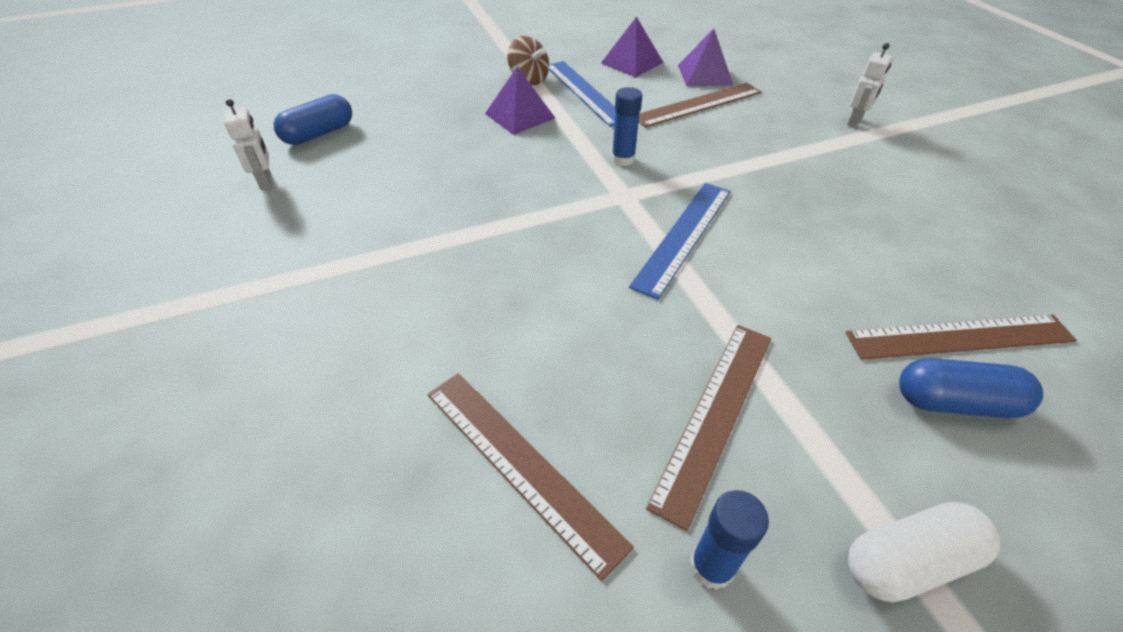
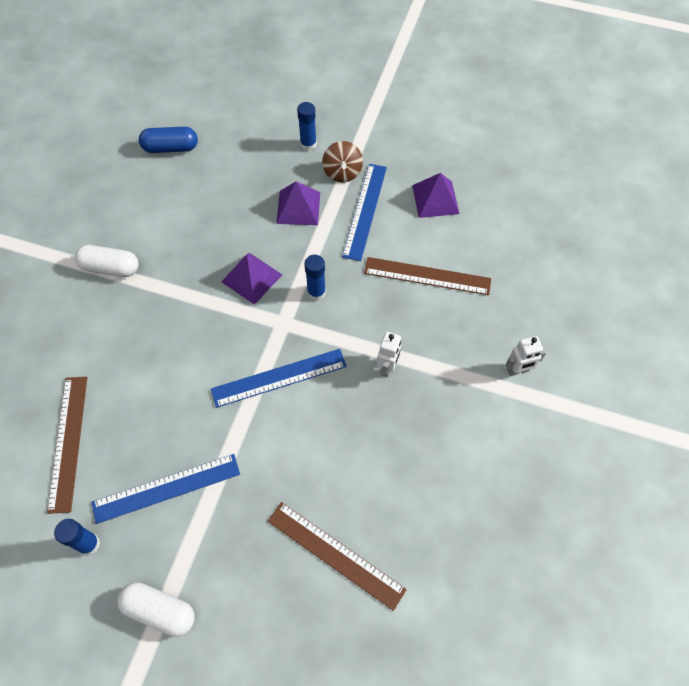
camera: 40 degrees right, 15 degrees up
(266, 182) = (113, 175): white robot -> white robot (387, 367)
(360, 256) = (110, 268): none -> white capsule
(470, 76) = (308, 144): none -> blue glue stick
(705, 75) = (472, 248): purple pyramid -> purple pyramid (252, 278)
(715, 414) = (166, 488): brown ruler -> blue ruler
(955, 402) = (279, 578): blue capsule -> none

